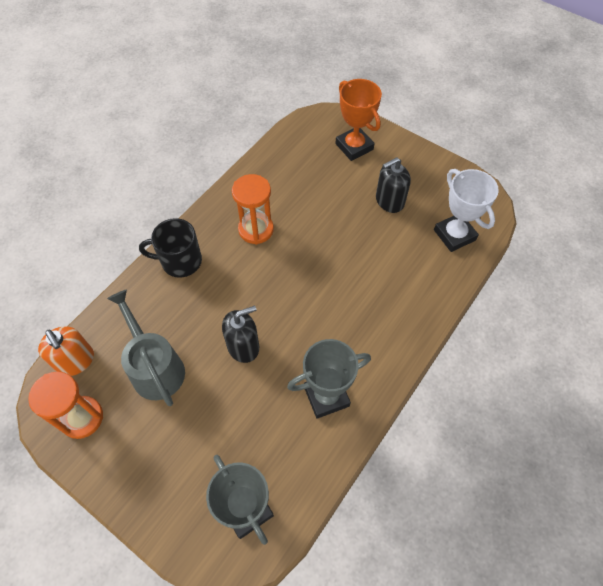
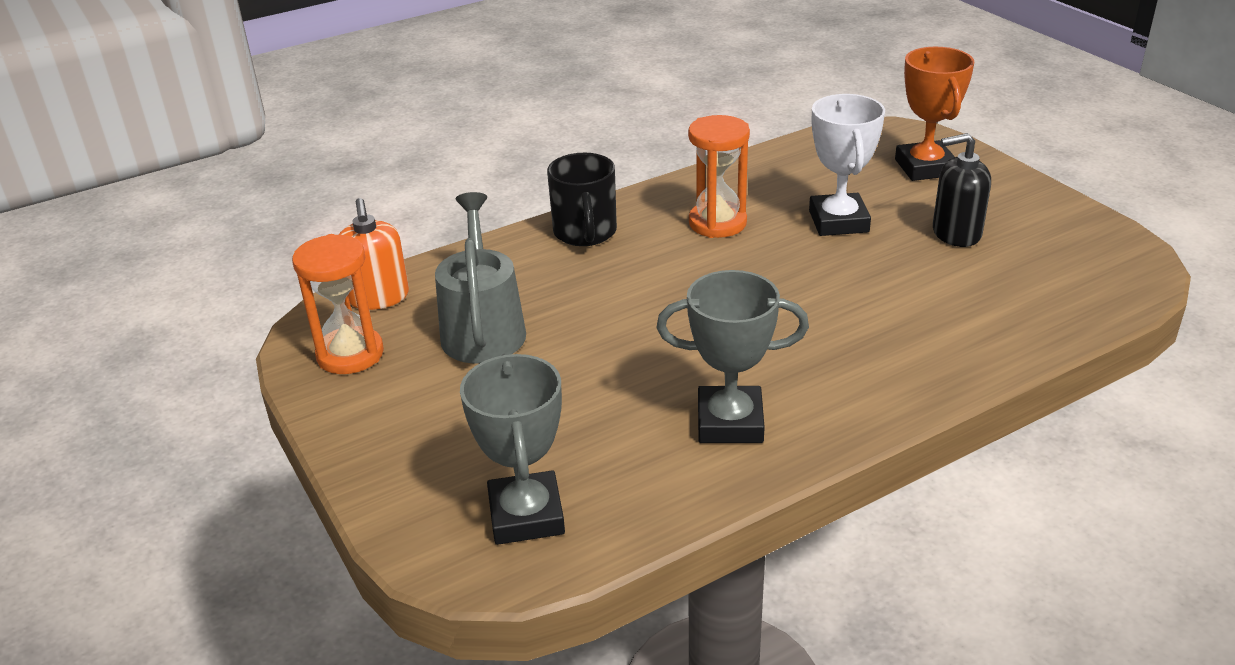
camera: 25 degrees right, 25 degrees down
(180, 261) = (585, 232): black mug -> black mug turned 120 degrees counterclockwise
(243, 346) = (627, 337): black soap dispenser -> none
(454, 235) = (1056, 291): white trophy -> white trophy (838, 221)

